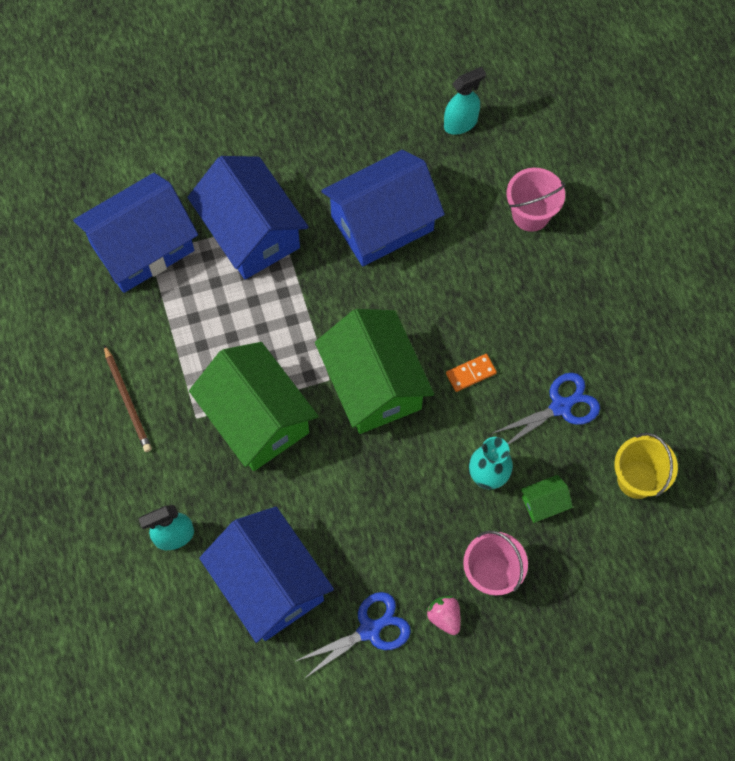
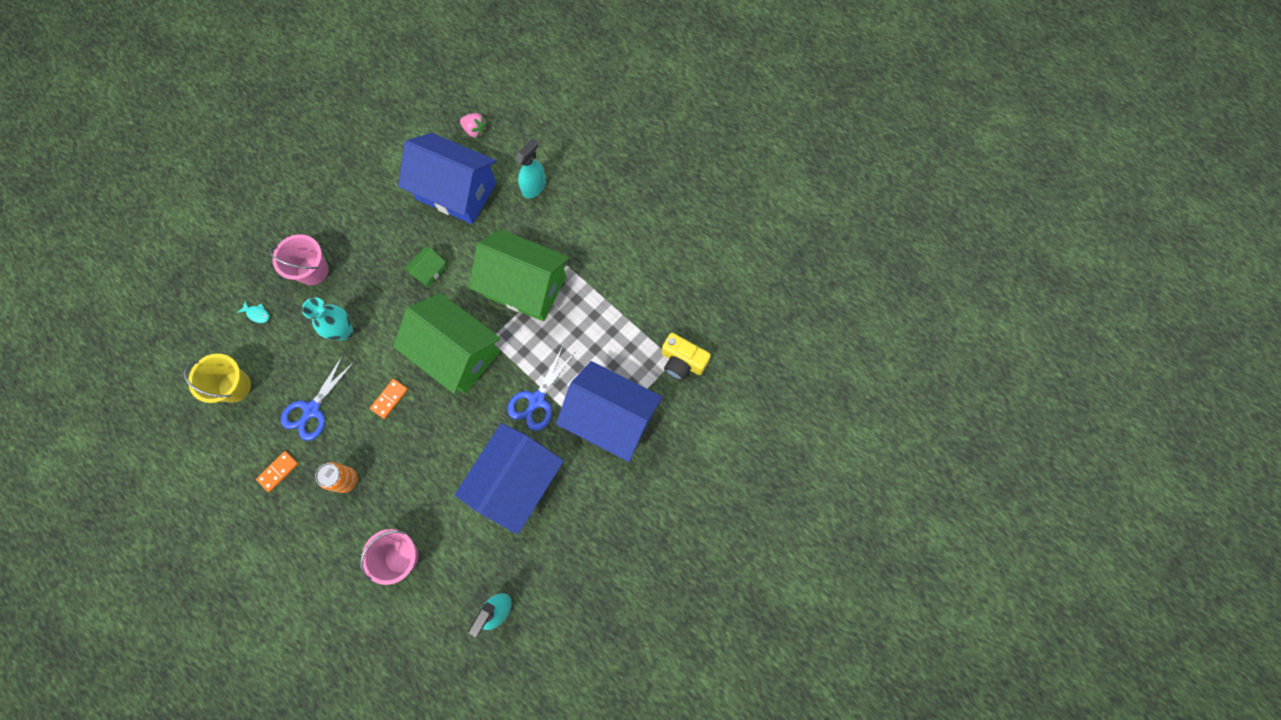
camera: 150 degrees right, 5 degrees up
(127, 400) = (620, 252): brown pencil -> none
(142, 247) = (682, 362): blue house -> yellow camera
(370, 630) = (377, 198): blue scissors -> blue scissors (536, 400)
(444, 617) = (332, 229): pink strawberry -> pink strawberry (475, 130)
(544, 503) = (296, 335): green house -> green house (429, 271)
(554, 314) = (346, 480): none -> orange can
(579, 554) = (257, 314): none -> turquoise fish
(623, 360) = (278, 471): none -> orange domino

